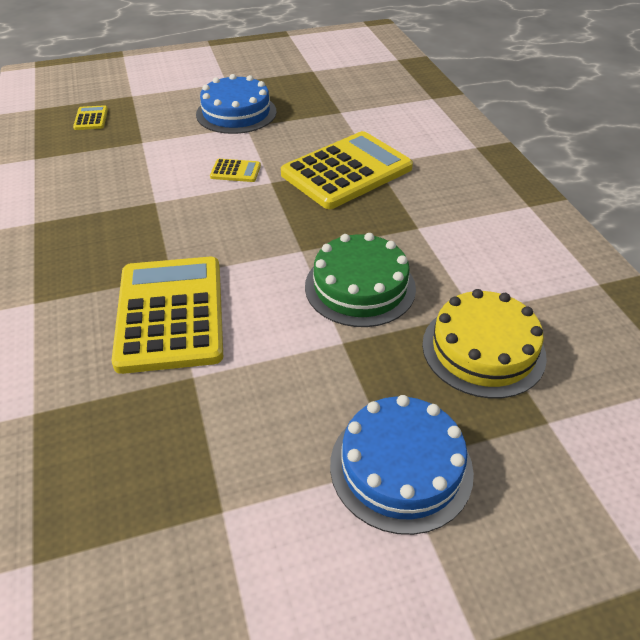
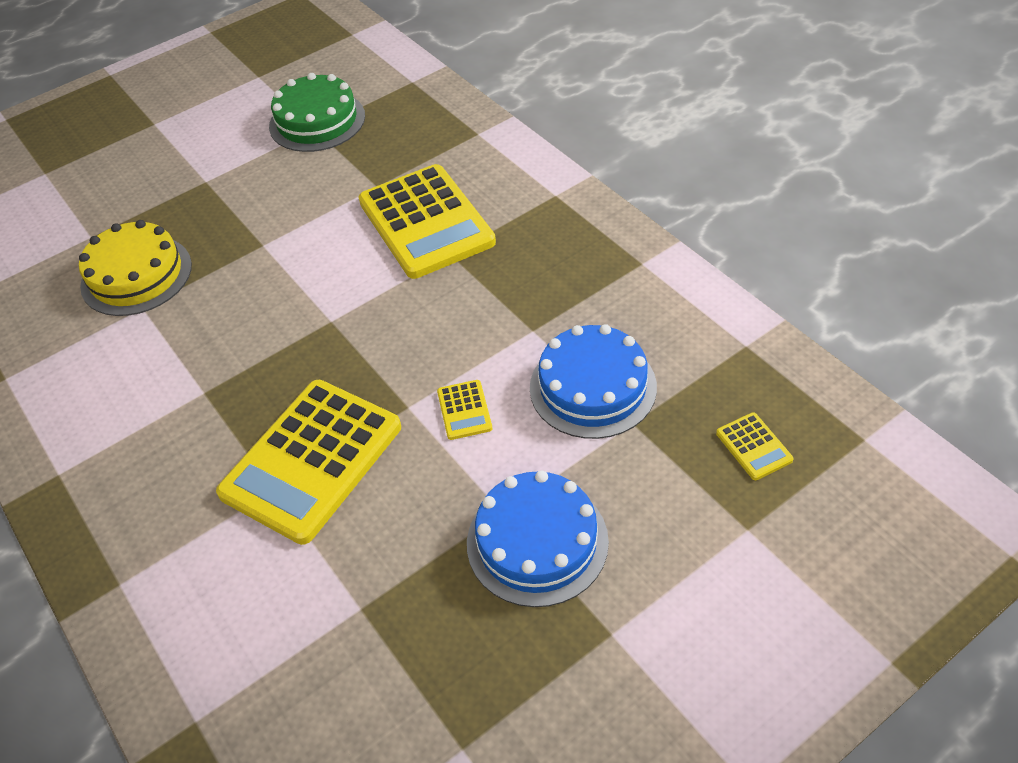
camera: 165 degrees right, 5 degrees up
(235, 171) = (464, 410): yellow calculator -> yellow calculator turned 90 degrees counterclockwise
(360, 287) = (258, 299): green cake -> green cake (317, 121)
(401, 467) = (202, 180): blue cake -> blue cake (592, 387)

